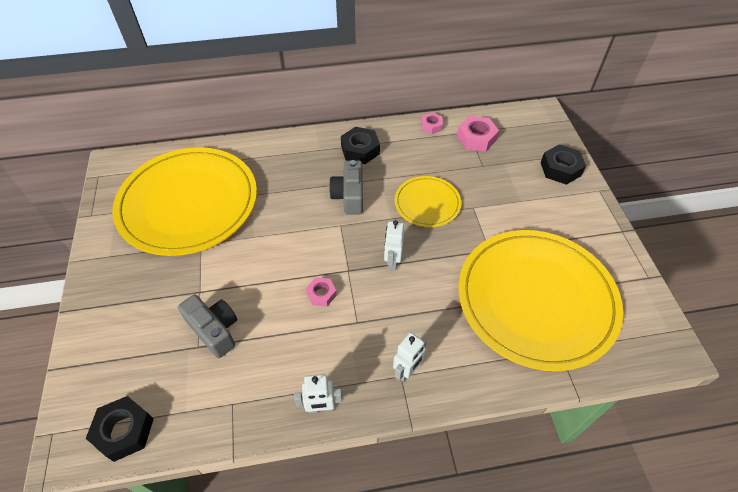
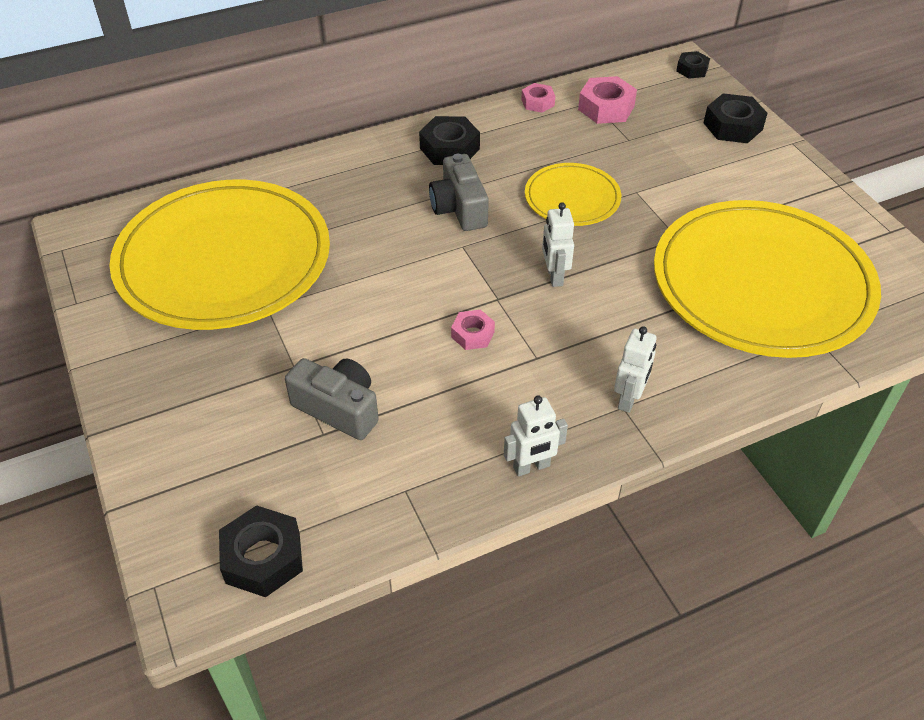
camera: 15 degrees left, 5 degrees down
(547, 119) = (692, 69): none -> black nut

